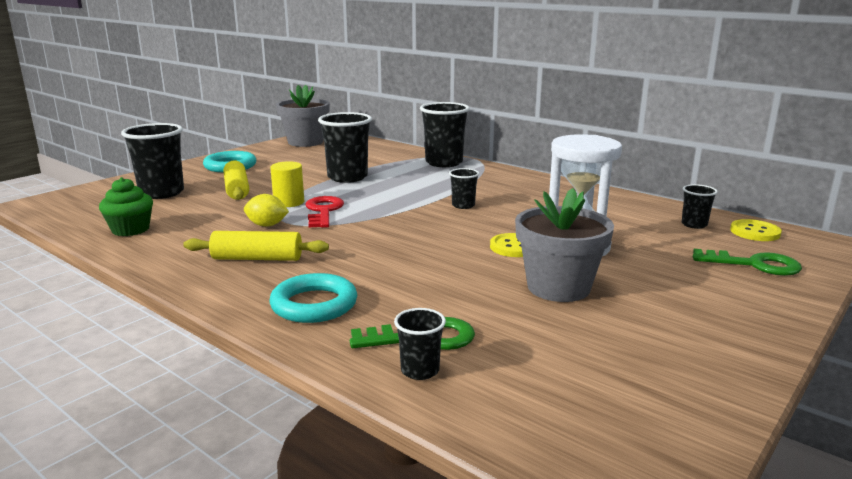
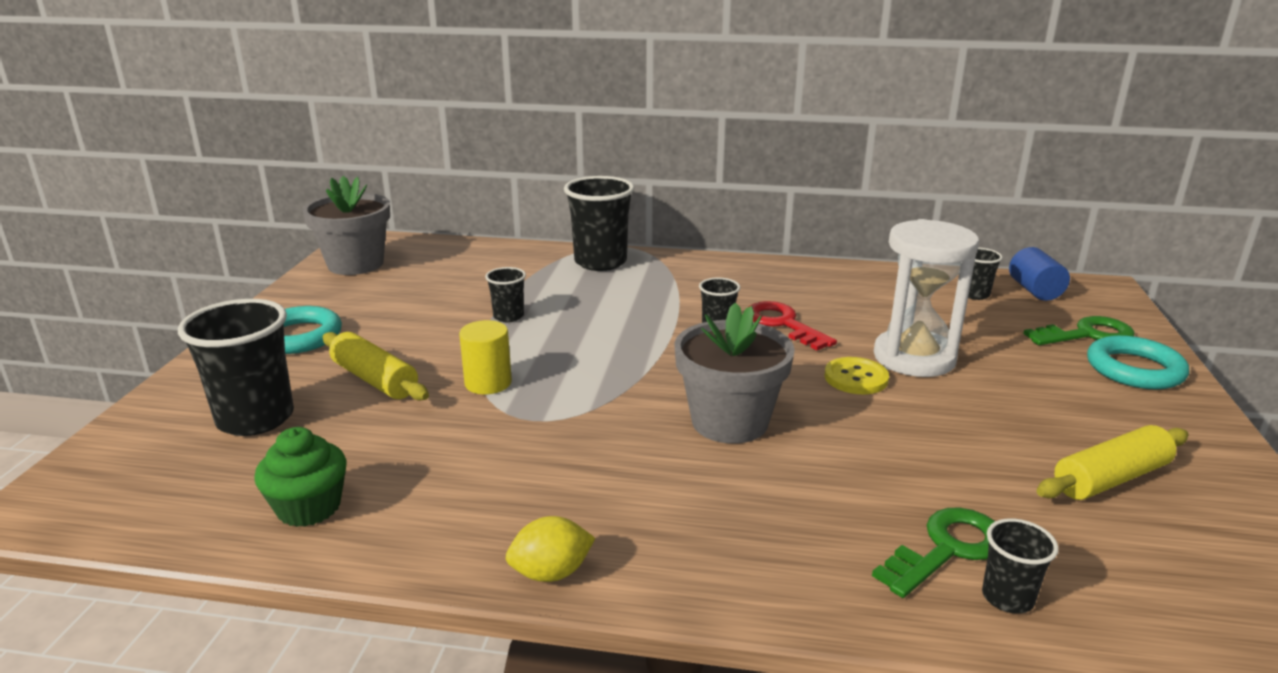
camera: 30 degrees left, 5 degrees up
(257, 258) = (585, 497): yellow rolling pin -> yellow rolling pin (1110, 479)
(267, 225) = (515, 433): yellow lemon -> yellow lemon (551, 573)
(314, 304) = (764, 547): turquoise ring -> turquoise ring (1134, 369)
(323, 211) = (558, 385): red key -> red key (783, 324)
(347, 177) = (508, 316): black cup -> black cup, size x0.51
(558, 287) = (973, 423): grey flower pot -> grey flower pot (729, 422)
(755, 232) = (1034, 290): yellow button -> blue cylinder

